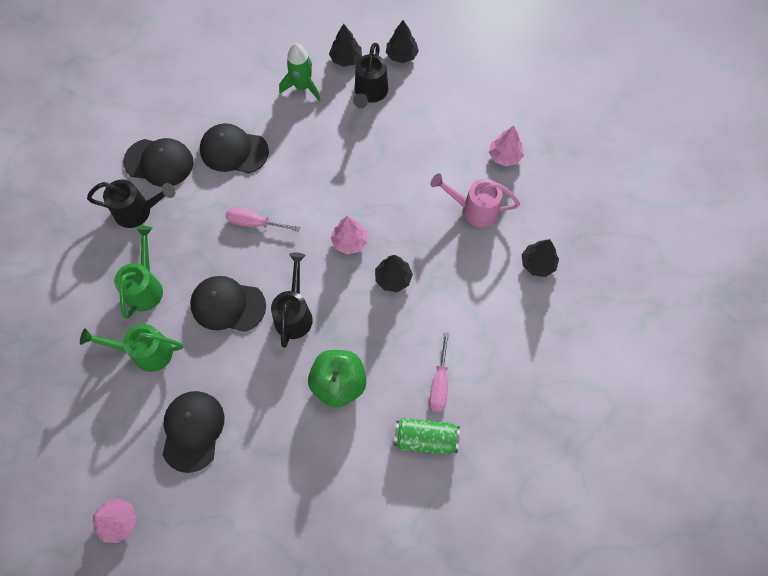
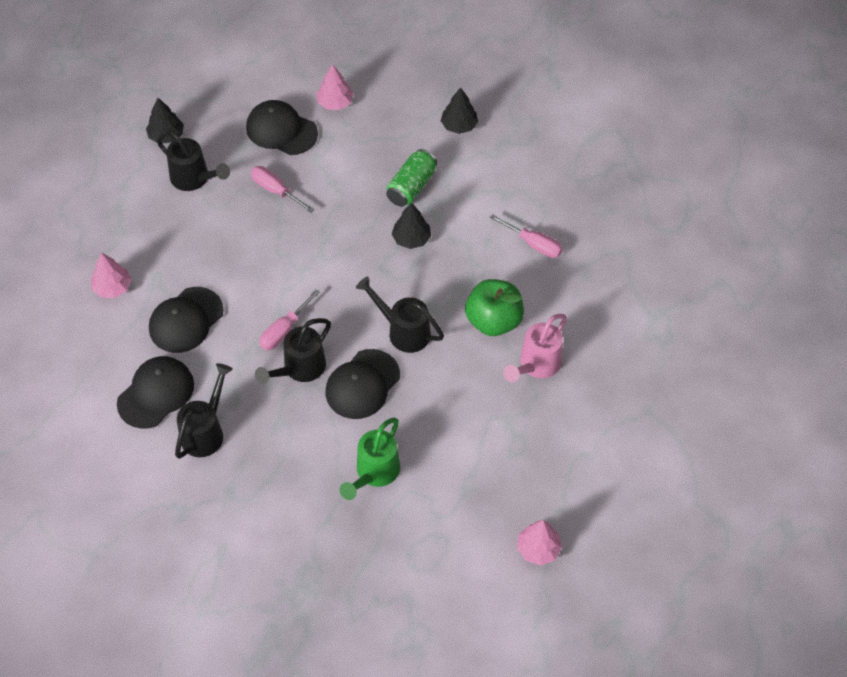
camera: 65 degrees left, 10 degrees down
(145, 287) = (300, 451): green watering can -> none
(192, 430) = (479, 457): black cap -> black cap (281, 130)
(223, 251) = (300, 369): none -> black watering can
(302, 87) = (147, 232): green rocket -> none
(346, 59) = (138, 183): black tree -> none
(349, 241) = (352, 258): pink tree -> pink tree (112, 288)
(389, 154) = (276, 190): none -> pink screwdriver
(425, 439) = (579, 274): green can -> green can (411, 186)
(474, 209) = (377, 148): pink watering can -> pink watering can (536, 365)

